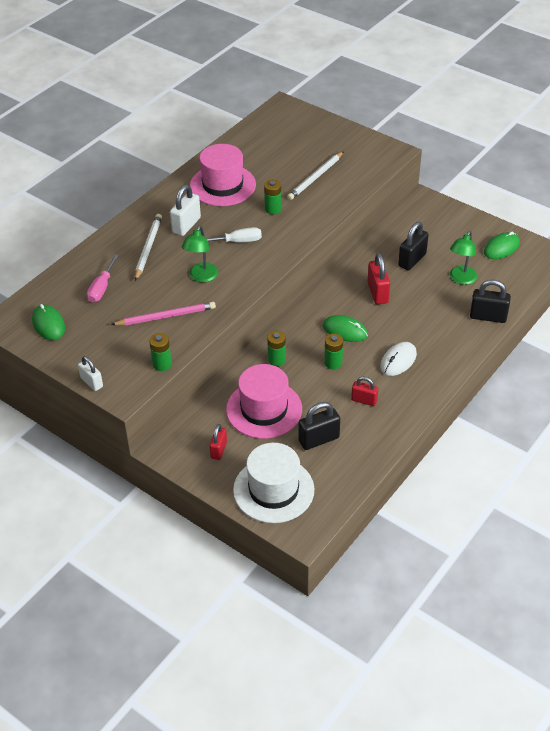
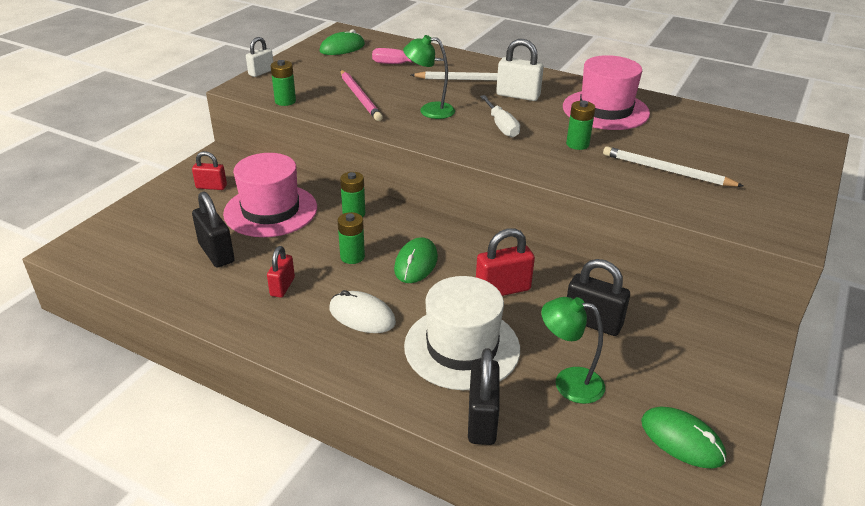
camera: 80 degrees right, 10 degrees down
(273, 490) = (143, 226): white hat -> white hat (462, 347)

